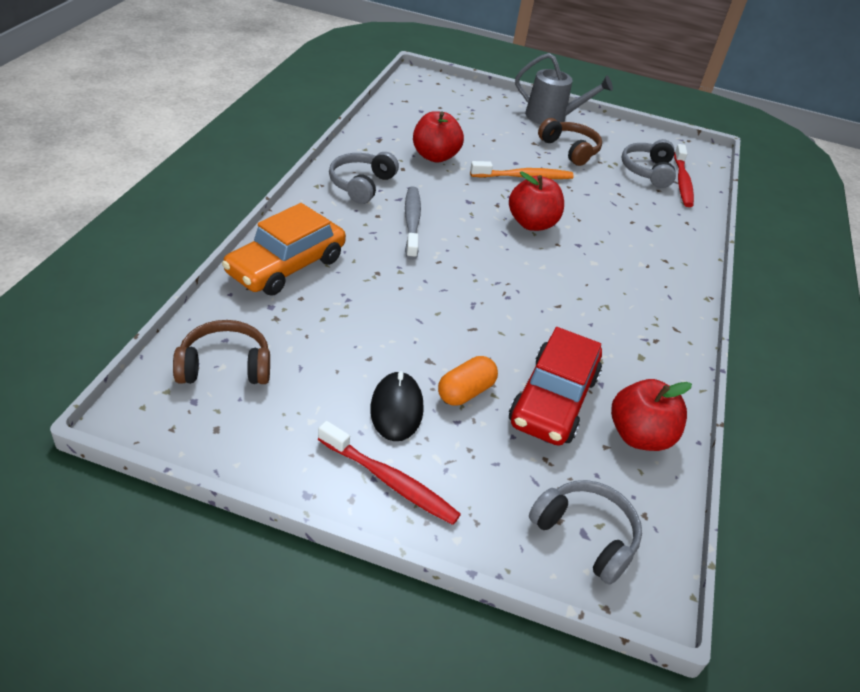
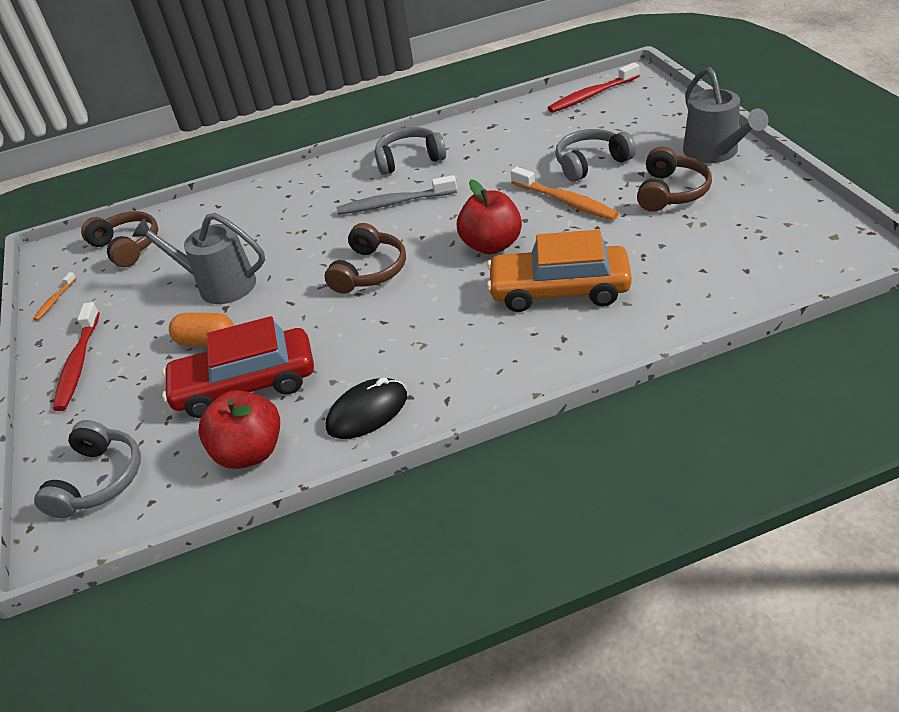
camera: 65 degrees right, 0 degrees up
(244, 453) = (55, 300): none -> orange toothbrush
(286, 266) = (259, 200): orange car -> orange car (559, 290)
(390, 347) = (220, 285): none -> grey watering can
(396, 409) = (154, 325): black mouse -> black mouse (367, 412)
(412, 222) = (394, 203): grey toothbrush -> grey toothbrush turned 150 degrees counterclockwise
(435, 156) = (513, 155): red apple -> none
(486, 277) = (369, 271): none -> brown headphones
(647, 171) = (729, 246): grey headphones -> grey headphones (591, 163)
(682, 182) = (755, 274): red toothbrush -> red toothbrush (591, 95)

